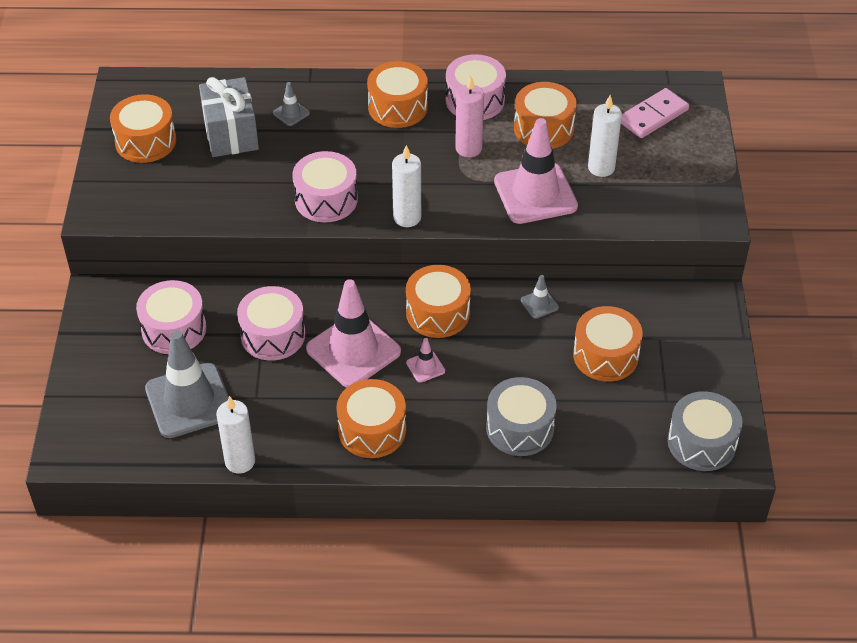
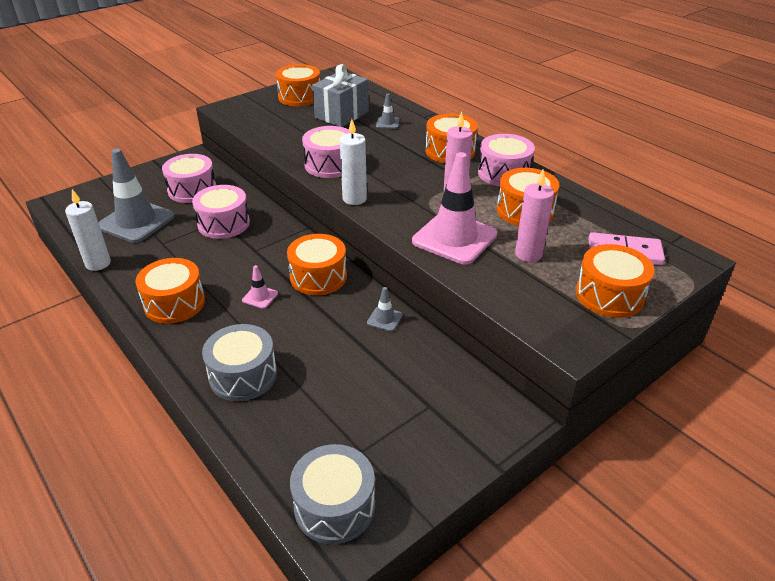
camera: 50 degrees right, 10 degrees down
(353, 350) = (243, 259): pink traffic cone -> none
(601, 168) = (528, 254): white candle -> pink candle
(605, 355) = (372, 383): orange drum -> orange drum (609, 295)

